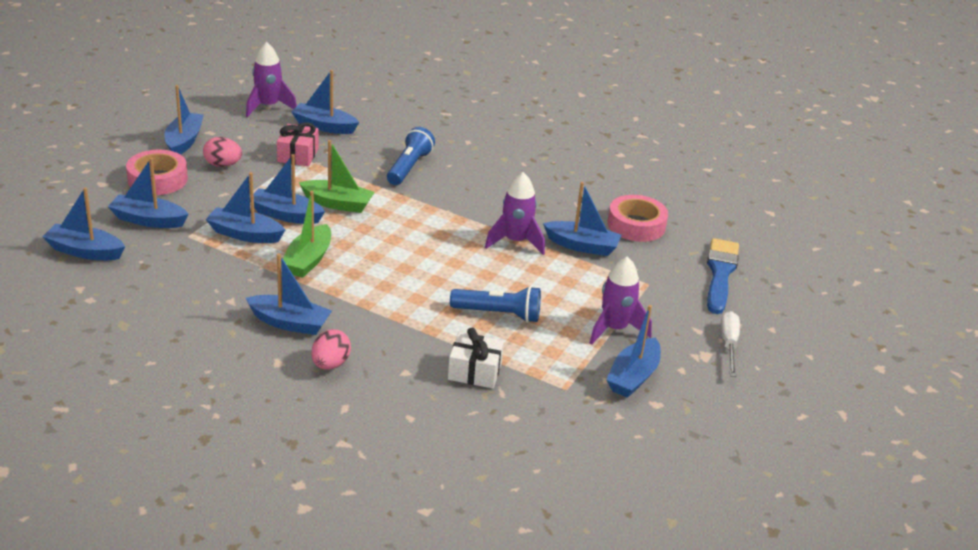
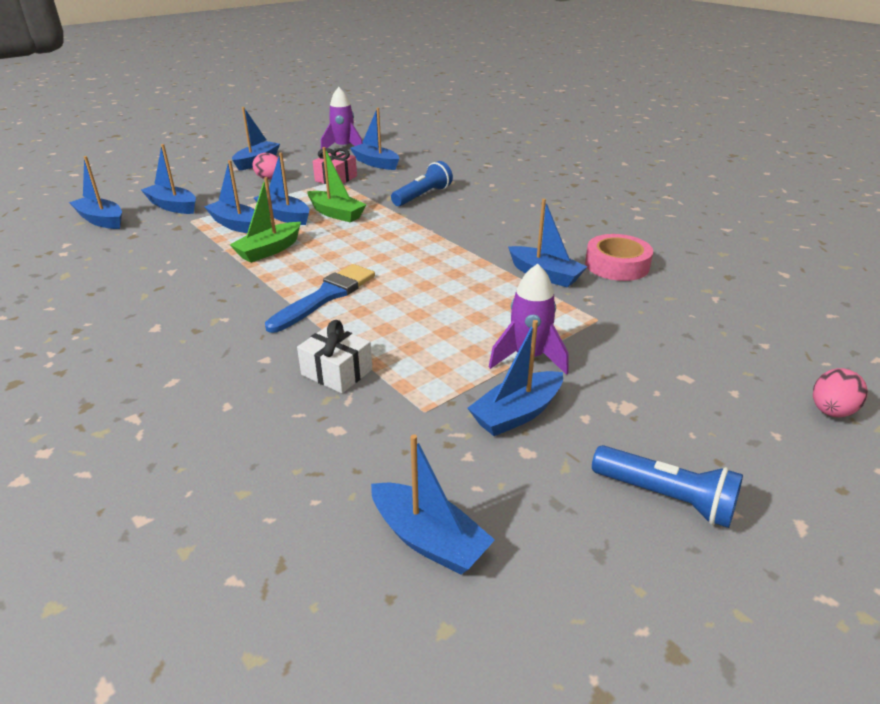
camera: 25 degrees right, 0 degrees up
(157, 179) = (210, 182): pink tape -> none
(290, 323) = (201, 296): blue boat -> blue boat (429, 539)
(330, 364) = (200, 338): pink egg -> pink egg (831, 411)
(498, 314) = (408, 321): blue flashlight -> blue flashlight (665, 497)
(515, 241) = (477, 262): purple rocket -> none
(720, 273) = (693, 322): blue brush -> blue brush (326, 296)
(729, 344) = (665, 400): white screwdriver -> none

